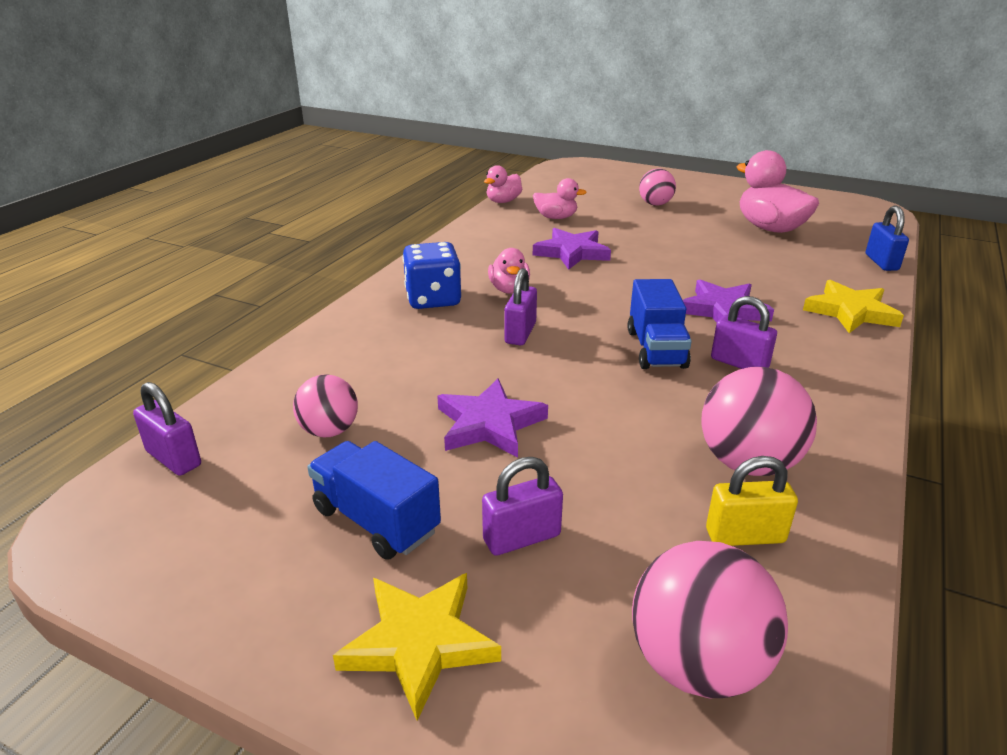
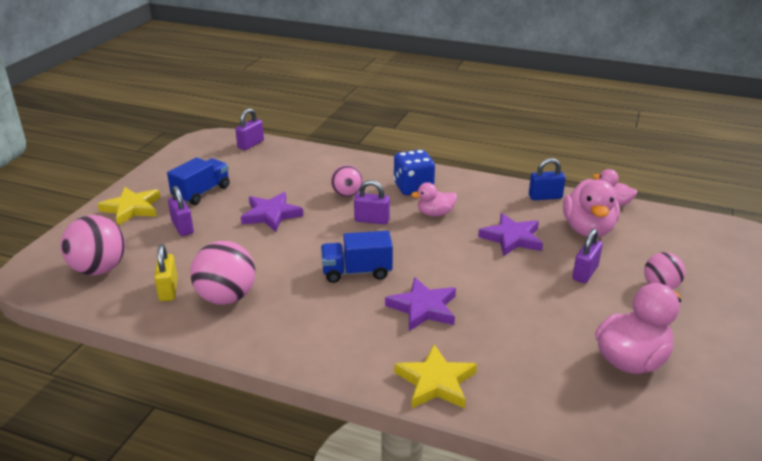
camera: 85 degrees right, 0 degrees up
(329, 431) = (268, 174): pink ball -> pink ball (347, 194)
(556, 217) = (588, 230): pink duck -> pink duck, size x1.74
(739, 363) = (339, 307): purple padlock -> purple padlock (585, 273)
(881, 262) = (567, 433): blue padlock -> blue padlock (545, 197)

